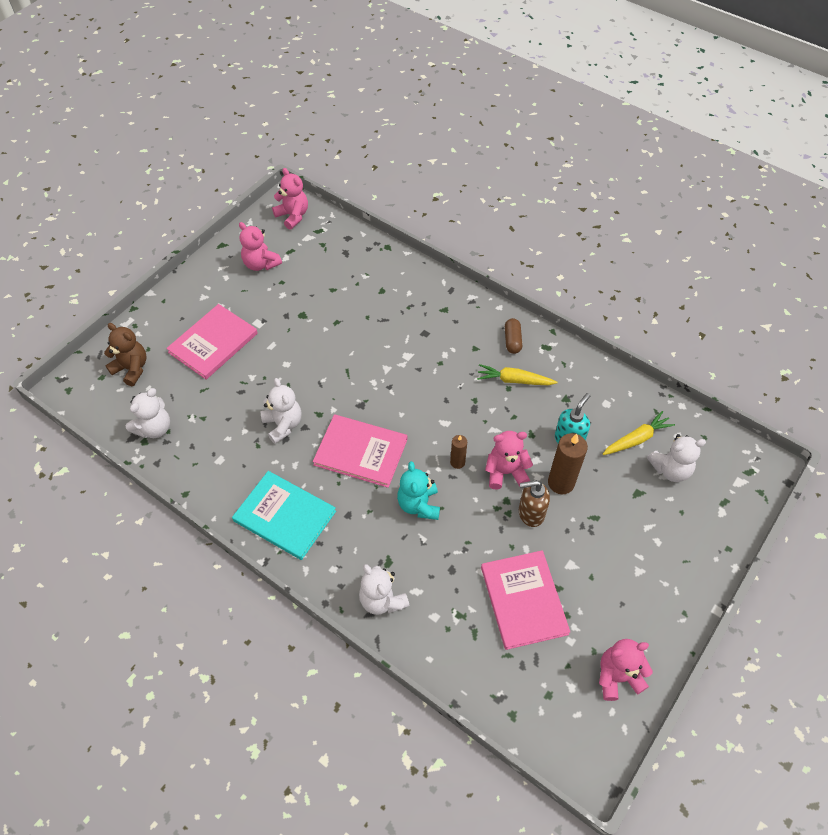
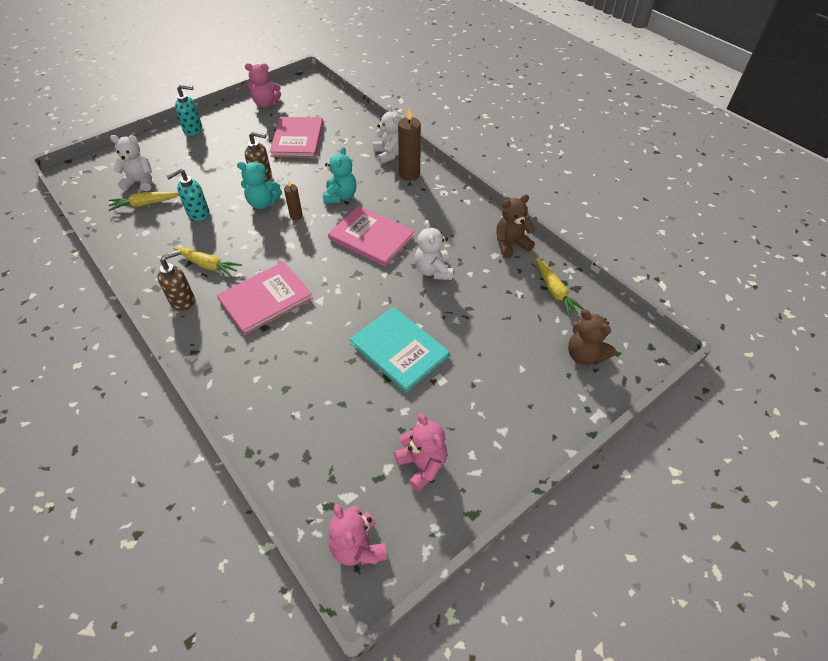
camera: 165 degrees left, 5 degrees down
(154, 428) = (555, 291): white teddy bear -> yellow carrot
(202, 478) = (511, 244): none -> brown teddy bear
(213, 343) = (494, 365): pink book -> pink book (265, 299)
(285, 516) = (446, 208): turquoise book -> turquoise book (399, 350)
(505, 472) = (263, 203): pink teddy bear -> turquoise teddy bear
(512, 340) = (183, 300): brown capsule -> brown soap dispenser
(561, 483) = (226, 189): brown candle -> brown candle (409, 174)
(681, 583) = (193, 130): none -> turquoise soap dispenser

